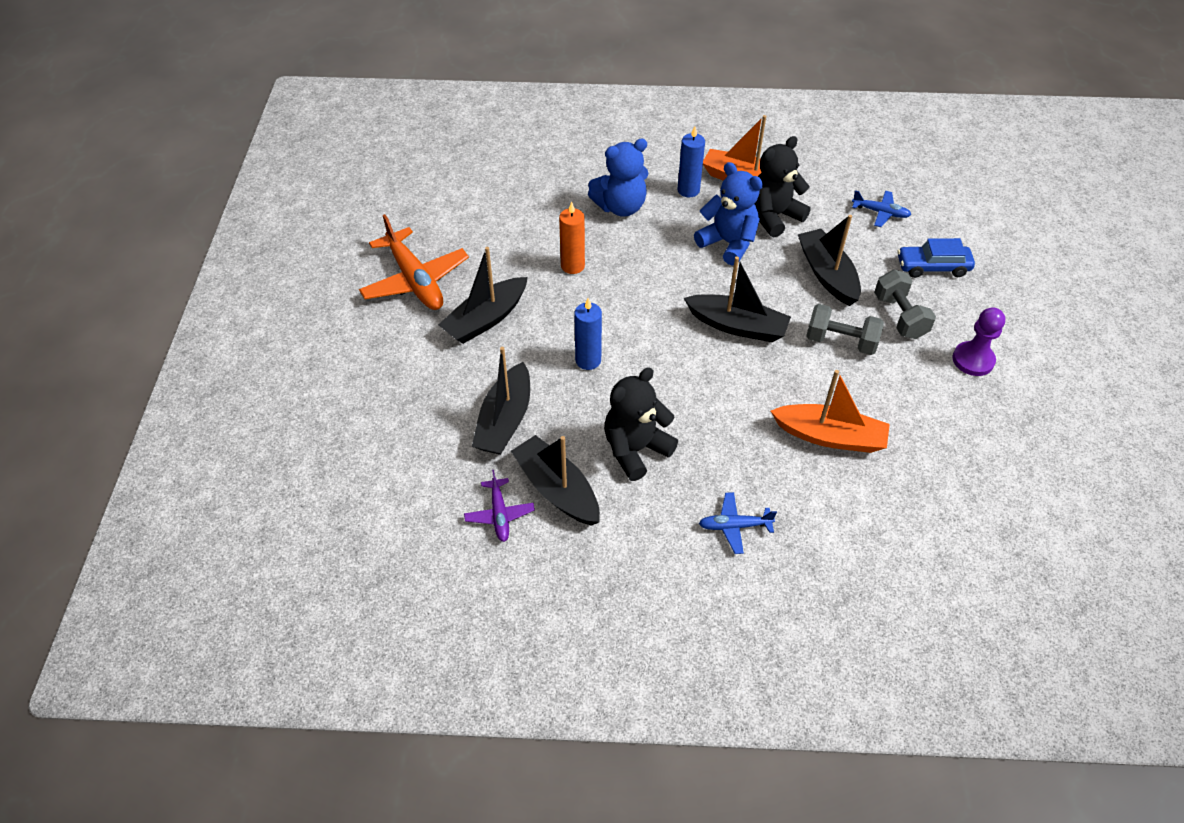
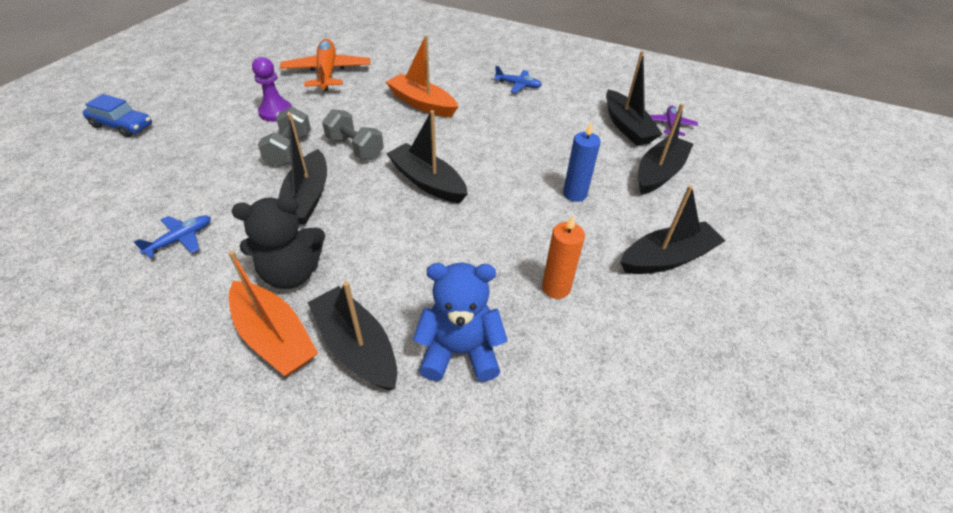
camera: 160 degrees left, 5 degrees down
(415, 280) = (752, 330): orange plane -> orange plane (327, 73)
(635, 449) = (562, 131): black teddy bear -> none
(688, 190) = (356, 347): blue candle -> black boat
(728, 243) = (370, 258): blue teddy bear -> none
(880, 212) = (181, 239): blue plane -> blue plane turned 90 degrees clockwise
(932, 267) = (210, 176): blue car -> blue car (122, 126)

